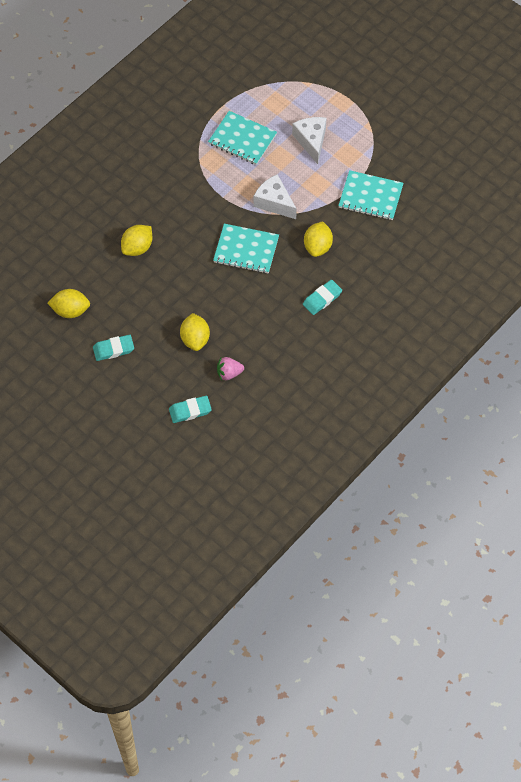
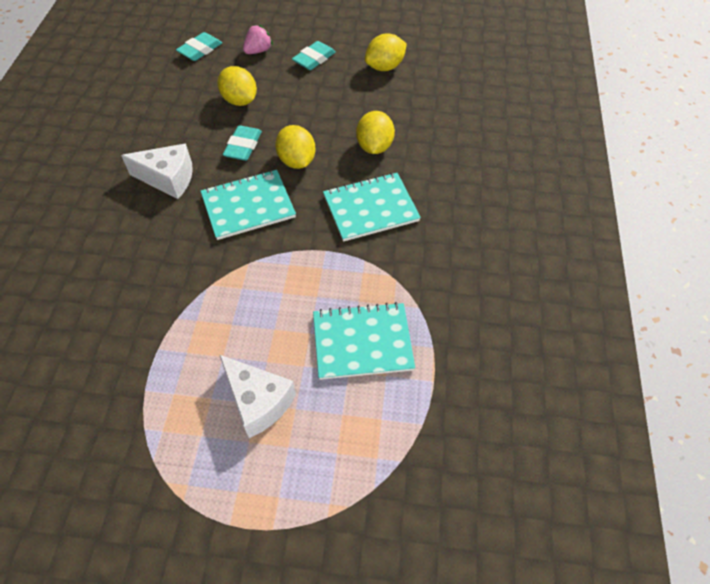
camera: 145 degrees right, 5 degrees down
(229, 373) = (182, 91): pink strawberry -> pink strawberry (258, 51)
(274, 202) = (252, 279): white cheese -> white cheese (168, 179)
(317, 247) = (157, 256): yellow lemon -> yellow lemon (297, 161)
(322, 299) = (117, 201): turquoise eraser -> turquoise eraser (243, 146)
(370, 196) = (114, 365): turquoise notebook -> turquoise notebook (370, 208)

